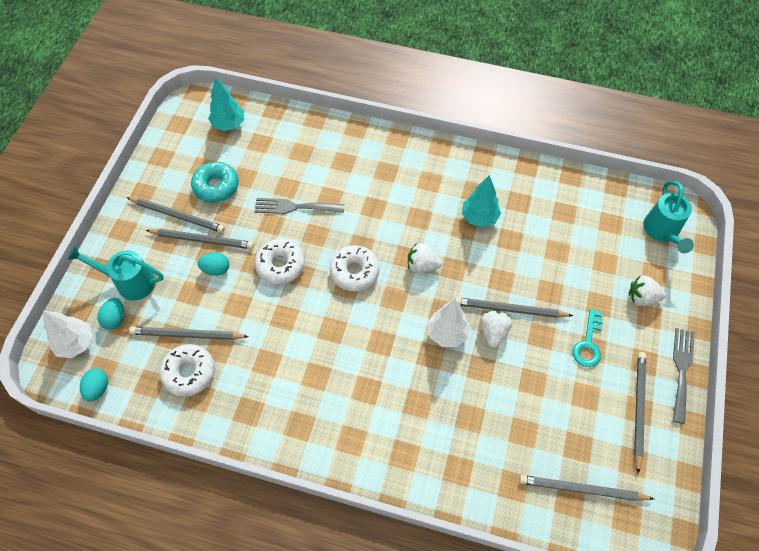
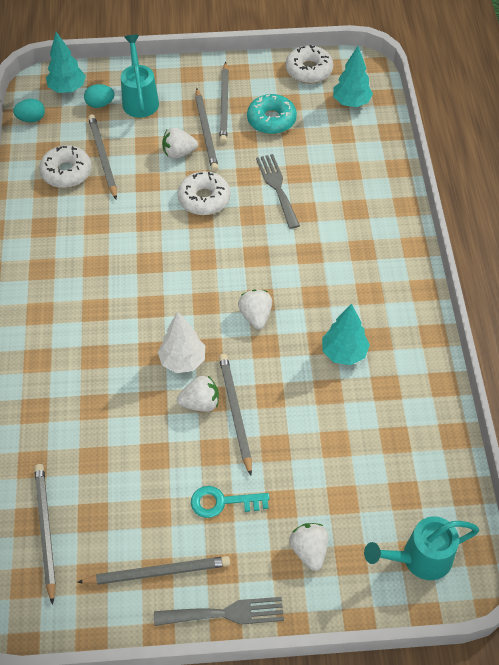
camera: 70 degrees right, 5 degrees down
(76, 343) = (67, 89): white tree -> turquoise tree
(216, 269) = (179, 153): turquoise egg -> white strawberry
(354, 272) = (222, 260): white donut -> white donut (309, 70)

